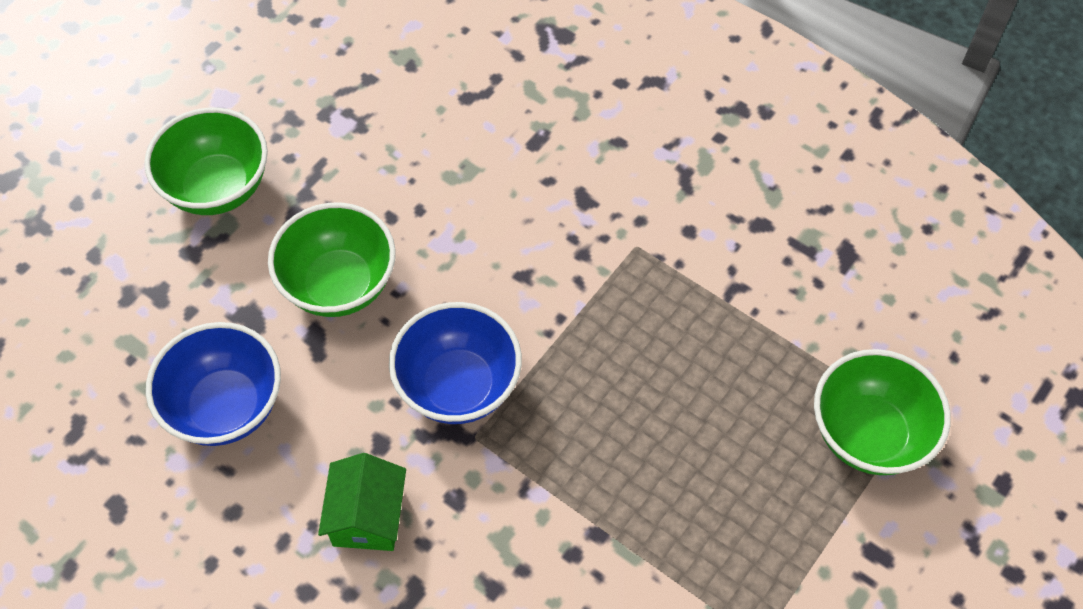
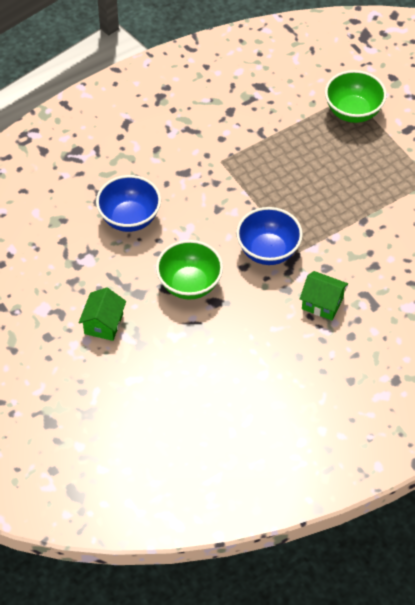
camera: 70 degrees left, 5 degrees down
(218, 188) = (103, 324): green bowl -> green house
(226, 407) = (240, 347): blue bowl -> blue bowl (129, 218)

